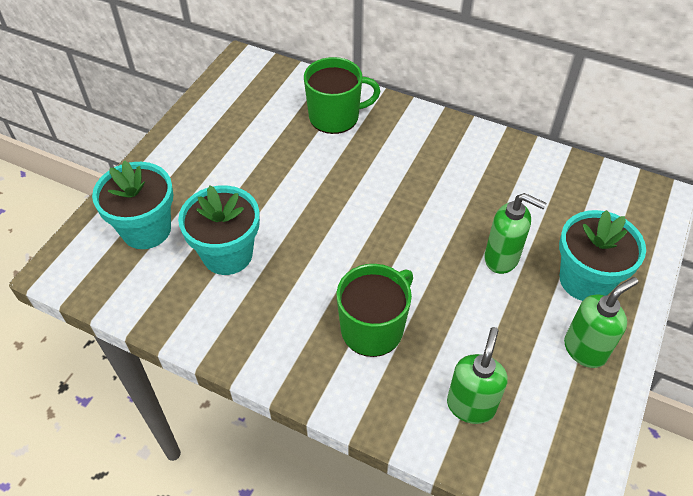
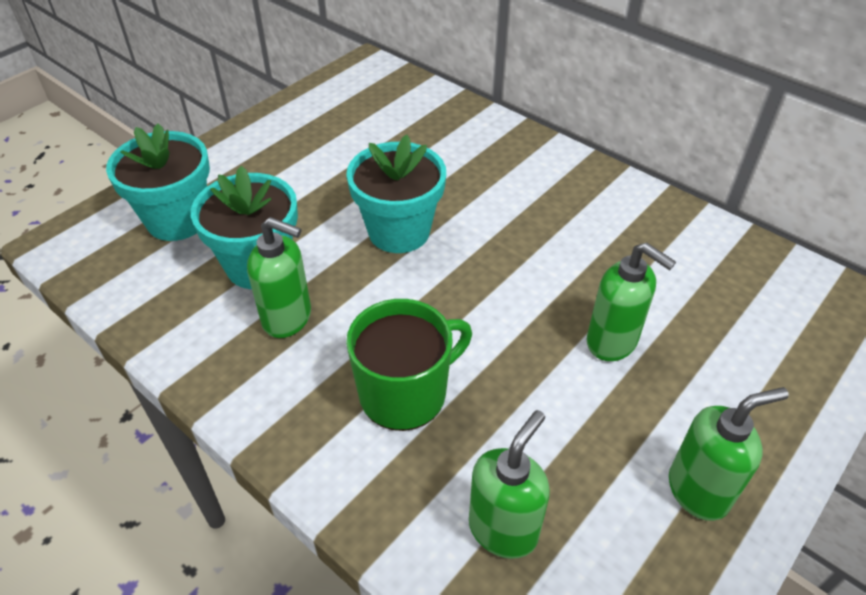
camera: 15 degrees right, 5 degrees down
(267, 291) = (288, 318): none -> green soap dispenser
(335, 116) = (453, 138): green mug -> none
(585, 280) = (725, 395): turquoise flower pot -> turquoise flower pot (399, 231)

